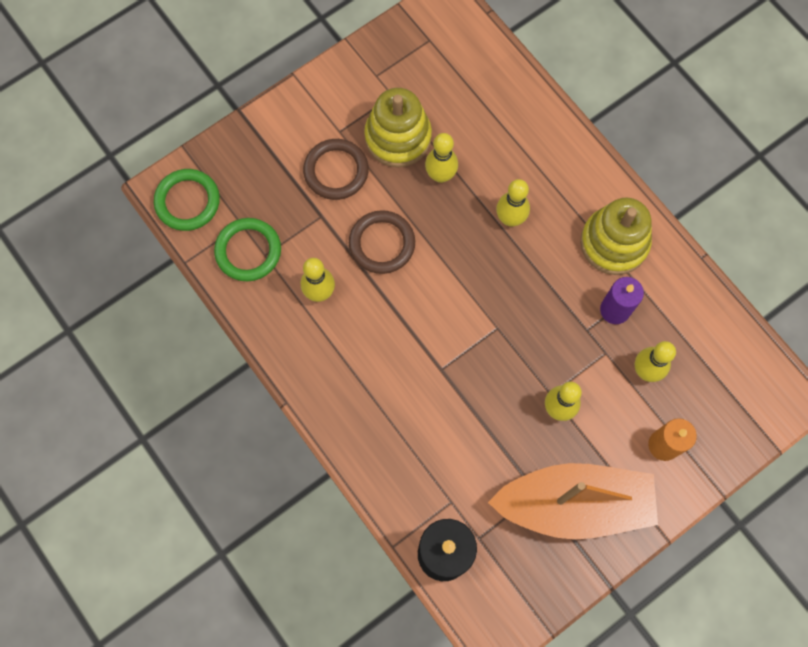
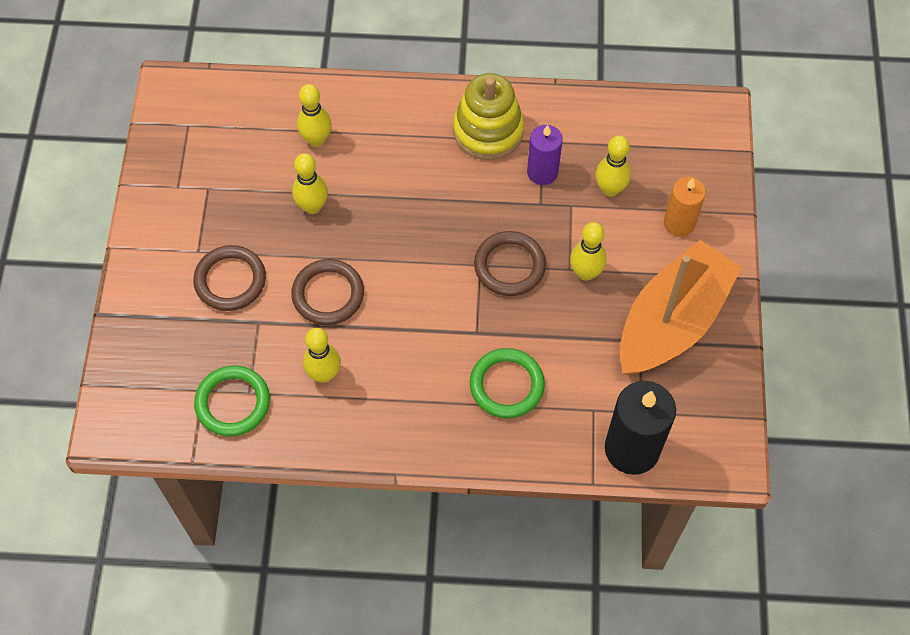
camera: 50 degrees left, 10 degrees down
(187, 201) = (138, 418): green ring -> green ring (506, 385)
(398, 137) = (248, 212): yellow stacking toy -> none
(510, 219) = (398, 186): yellow bowling pin -> yellow bowling pin (316, 140)
(515, 349) = (509, 266): none -> brown ring

